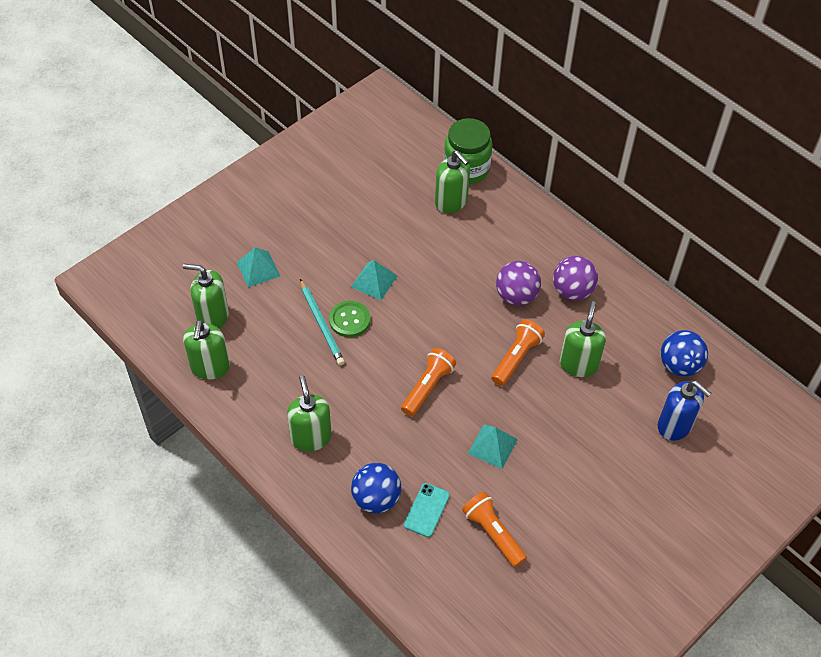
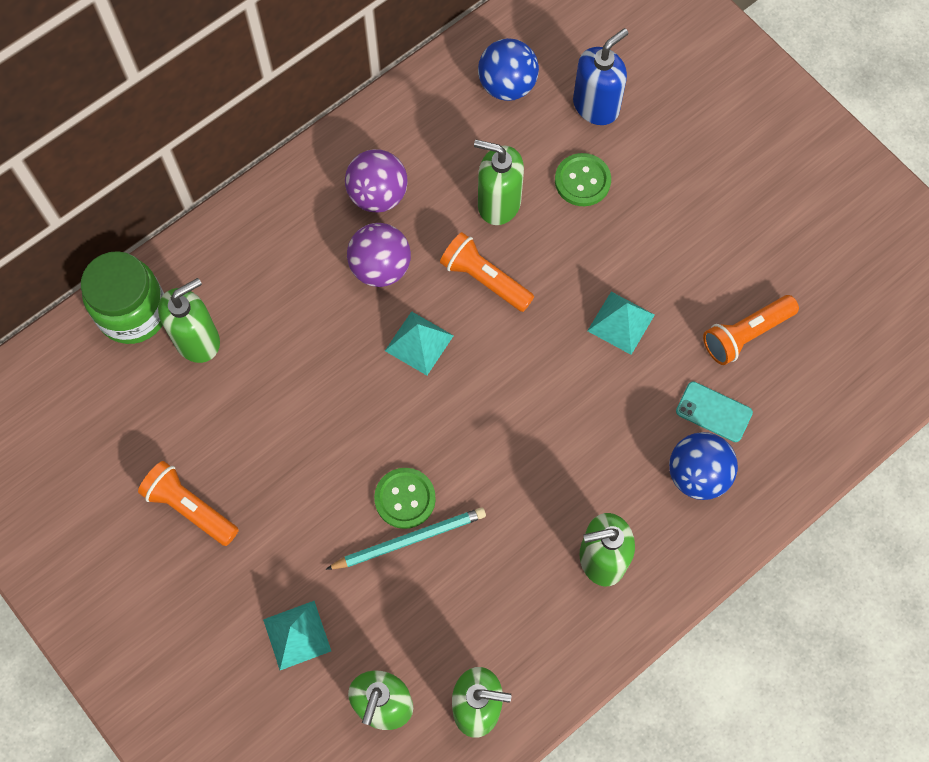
camera: 85 degrees left, 15 degrees up
(374, 281) = (337, 460): turquoise pyramid -> turquoise pyramid (419, 343)
(428, 387) = (526, 397): orange flashlight -> orange flashlight (190, 507)
(607, 418) = (582, 181): none -> green button

